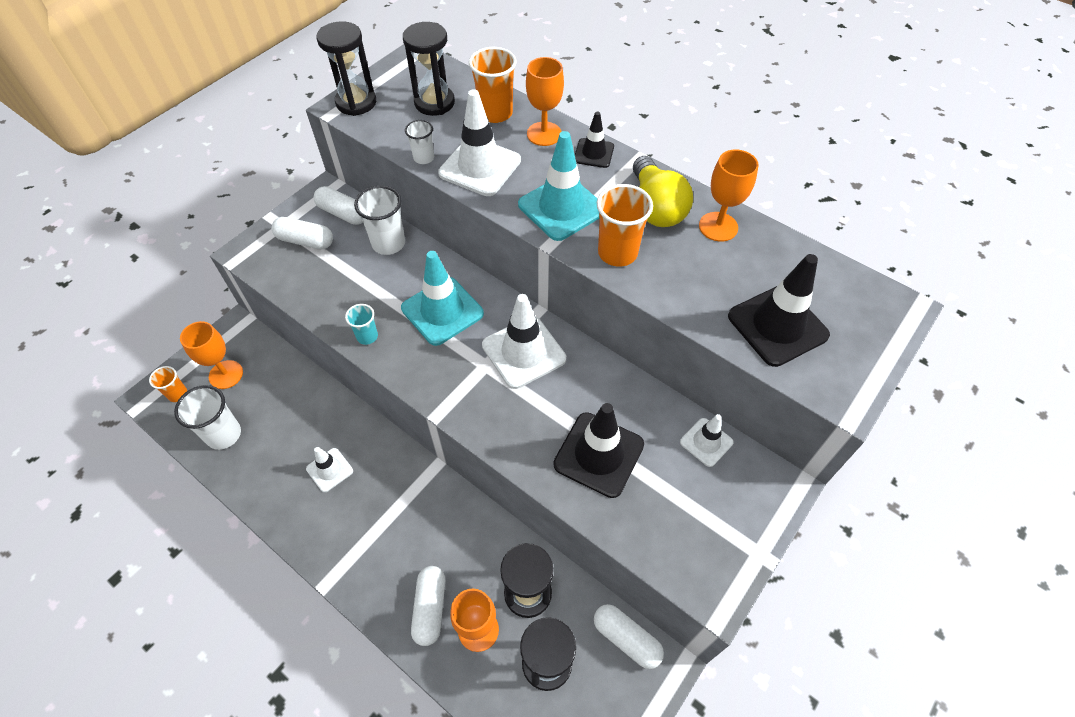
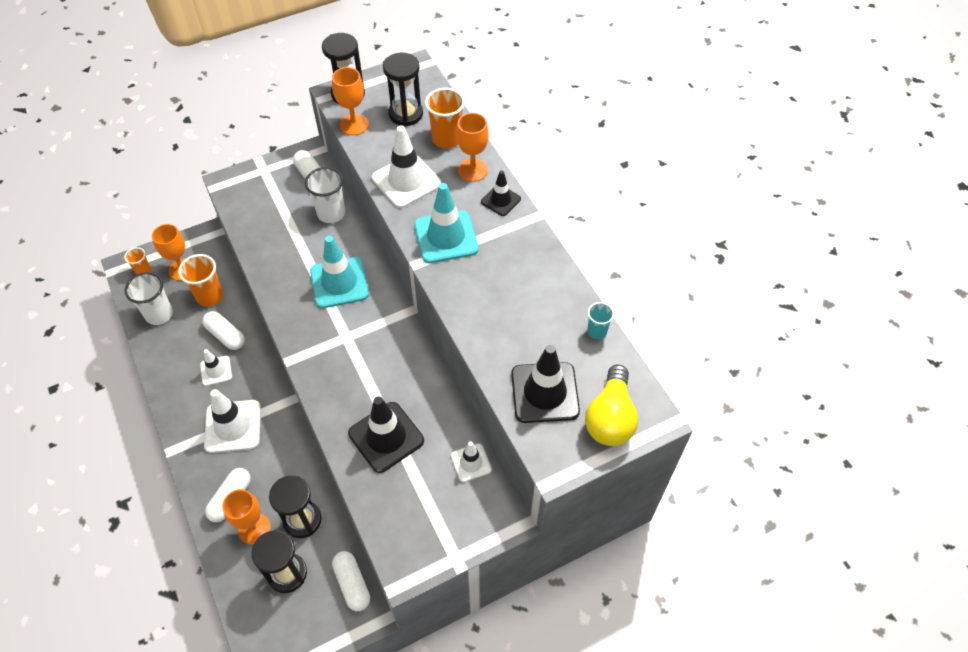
camera: 25 degrees right, 0 degrees up
(305, 241) = (273, 189): white capsule -> white capsule (225, 335)
(367, 336) = (275, 281): turquoise cup -> turquoise cup (597, 331)
(424, 158) = (370, 159): white cup -> none
(523, 352) = (379, 338): white traffic cone -> white traffic cone (233, 426)
(617, 253) = (463, 289): orange cup -> orange cup (210, 296)
(656, 207) = (518, 263): yellow light bulb -> yellow light bulb (610, 418)
(718, 227) = (556, 297): orange goblet -> orange goblet (354, 124)

